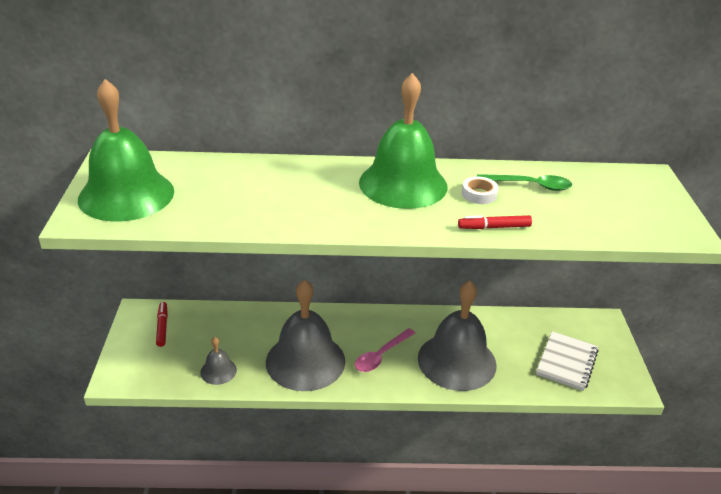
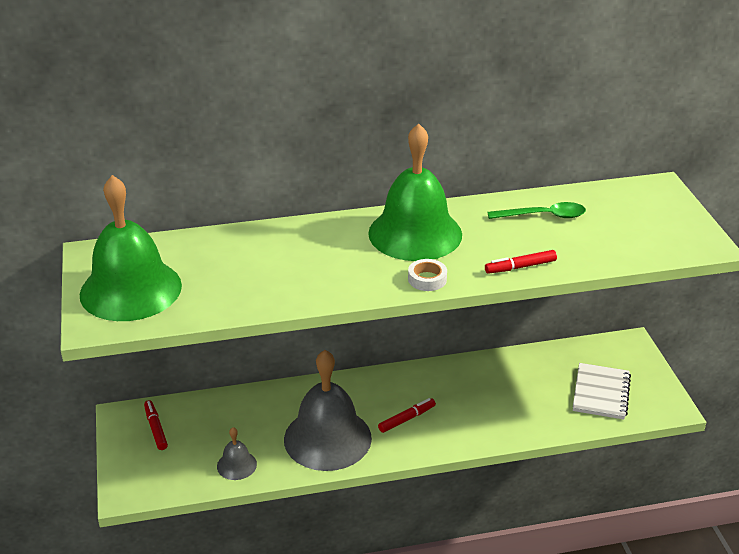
camera: 10 degrees left, 0 degrees up
(381, 355) = (407, 419): pink spoon -> red marker
(457, 361) = (488, 411): grey bell -> none
(479, 194) = (495, 233): white tape -> white tape (427, 279)

